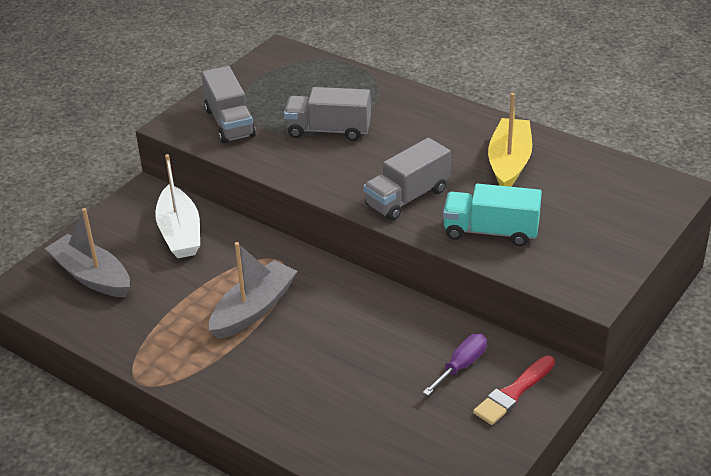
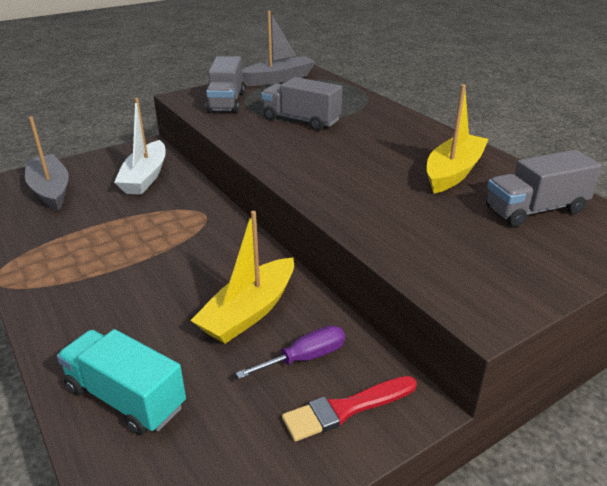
camera: 20 degrees right, 5 degrees down
(253, 309) = (148, 246): grey boat -> grey boat (278, 79)
(392, 343) = (249, 312): none -> yellow boat
(407, 197) = (332, 178): grey truck -> grey truck (535, 210)
(490, 232) = (397, 223): turquoise truck -> turquoise truck (126, 398)

